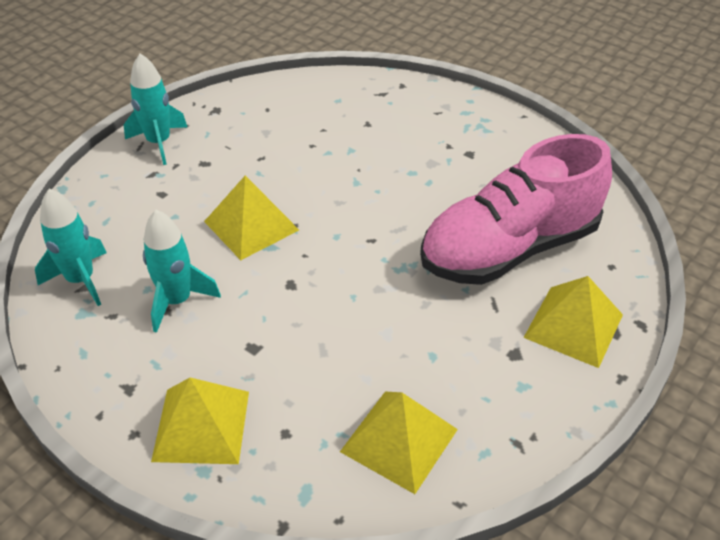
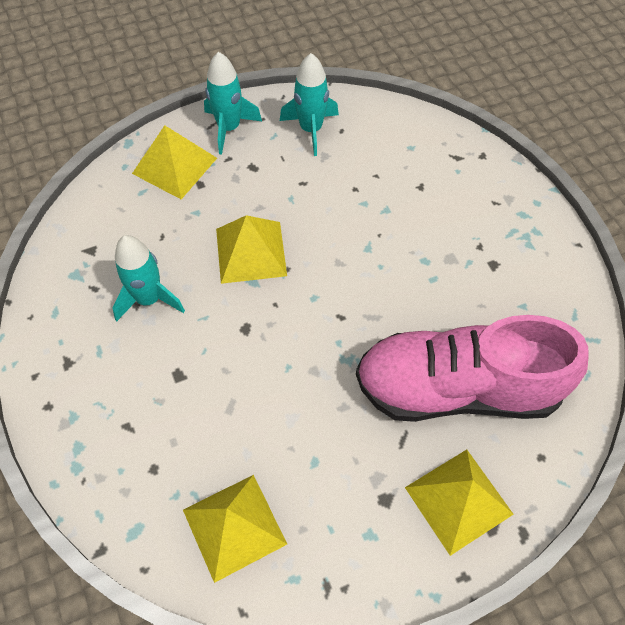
camera: 30 degrees right, 15 degrees up
(81, 280) = (91, 242): turquoise rocket -> turquoise rocket (311, 129)
(201, 425) = (98, 426): yellow pyramid -> yellow pyramid (174, 165)

